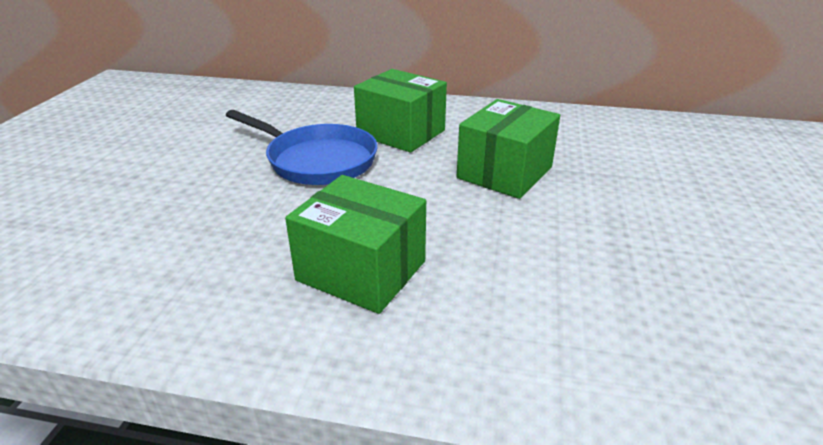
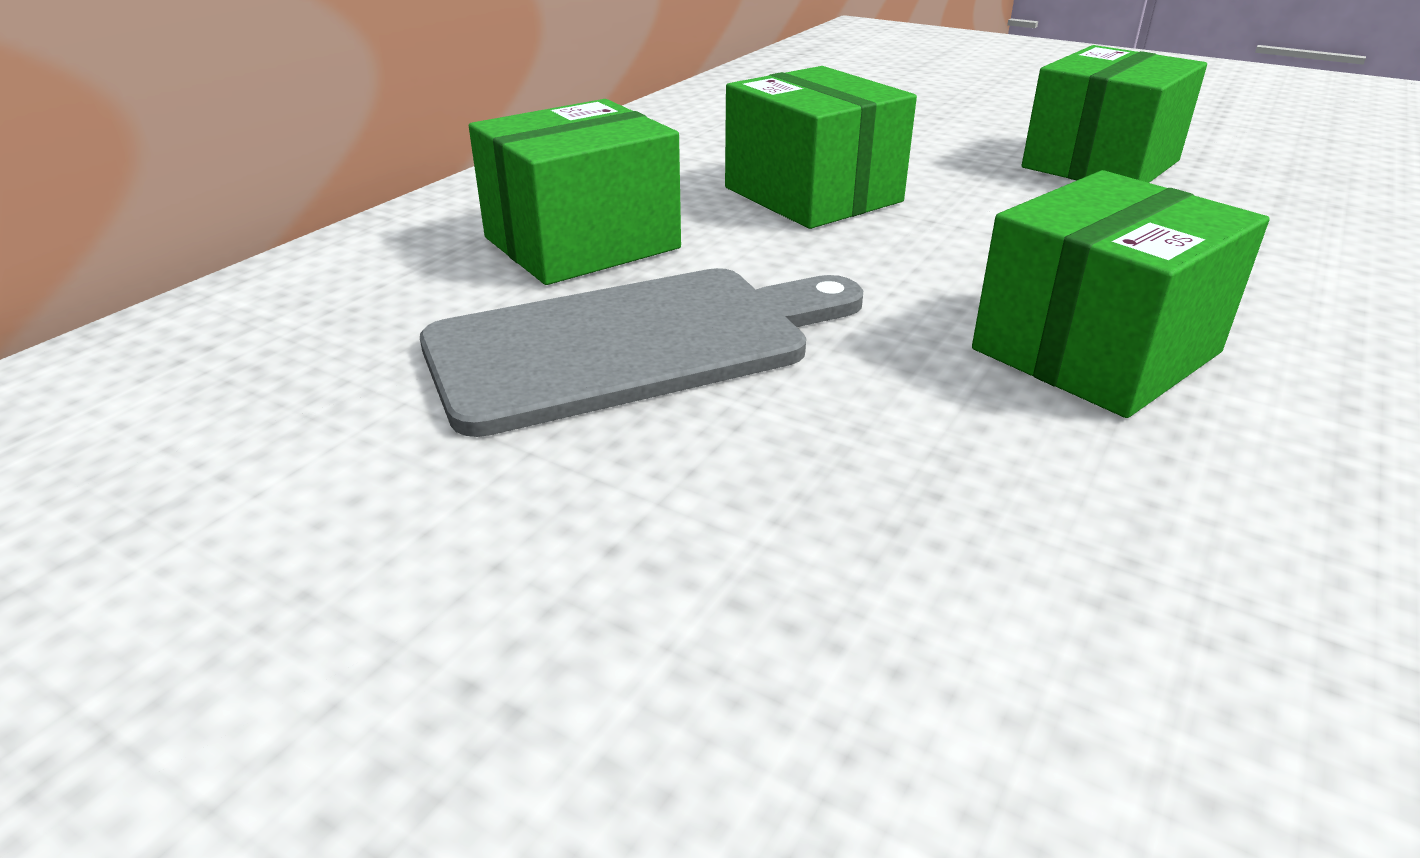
camera: 70 degrees left, 0 degrees up
(317, 160) = (633, 344): blue pan -> grey cutting board
(674, 268) = (1100, 164): none -> green box

